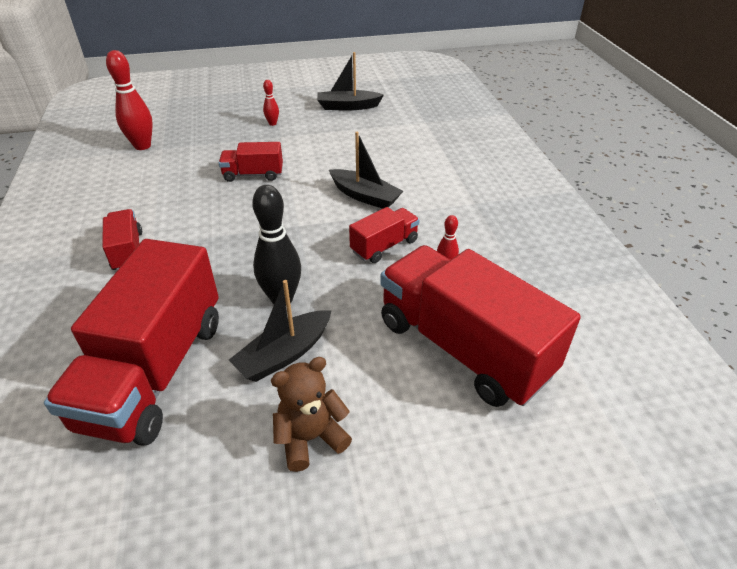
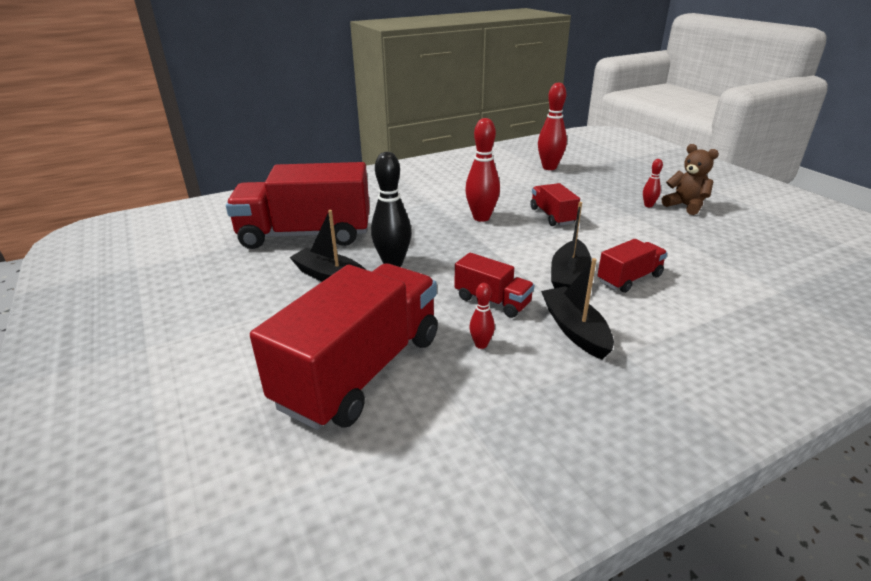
camera: 75 degrees right, 10 degrees down
(128, 251) = (418, 197): red truck -> red truck (629, 279)
(223, 217) = (481, 218): none -> red bowling pin
(310, 438) = (250, 304): brown teddy bear -> brown teddy bear (685, 206)
(348, 107) = (740, 235): black boat -> black boat (575, 330)

